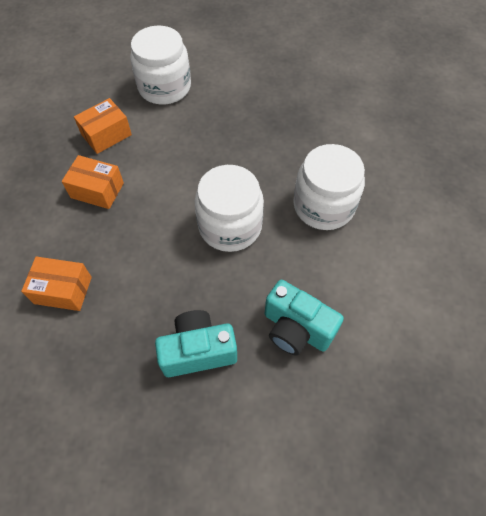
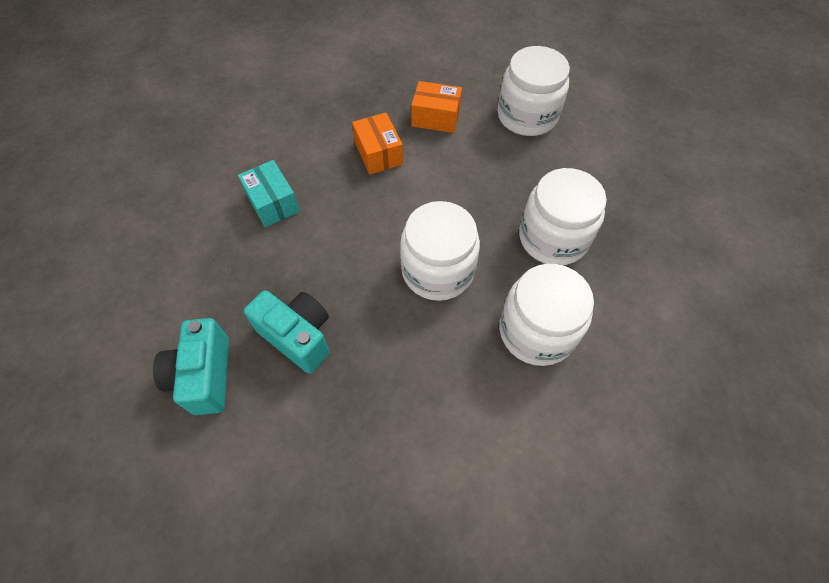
camera: 50 degrees right, 0 degrees up
(63, 290) = (273, 203): orange box -> turquoise box
(268, 147) = (553, 238): none -> white jar
(296, 329) = (383, 401): turquoise camera -> turquoise camera (204, 376)

